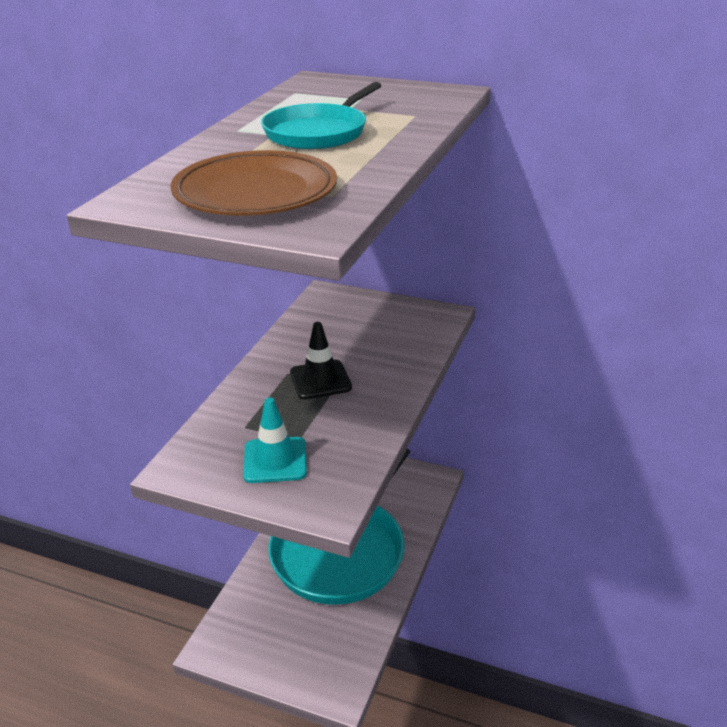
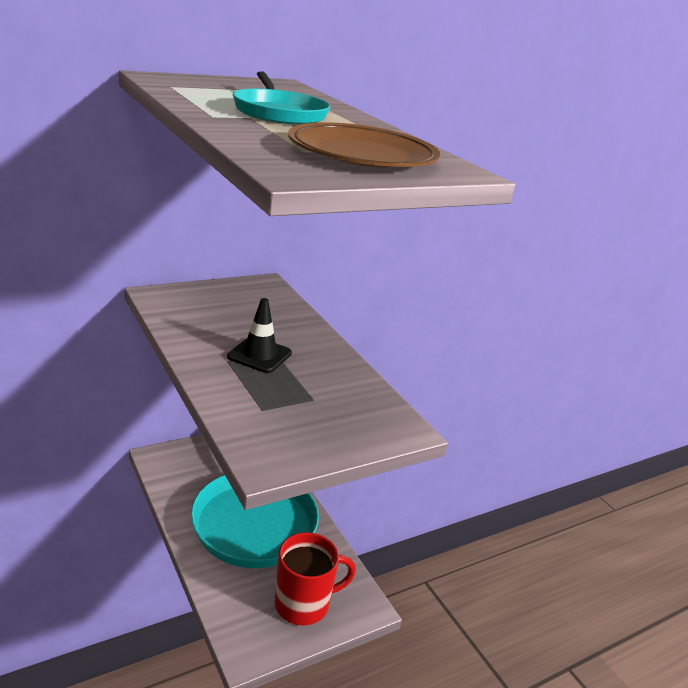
camera: 55 degrees left, 5 degrees down
(275, 460) = (323, 420): turquoise traffic cone -> none
(294, 647) = (303, 604): none -> red mug

